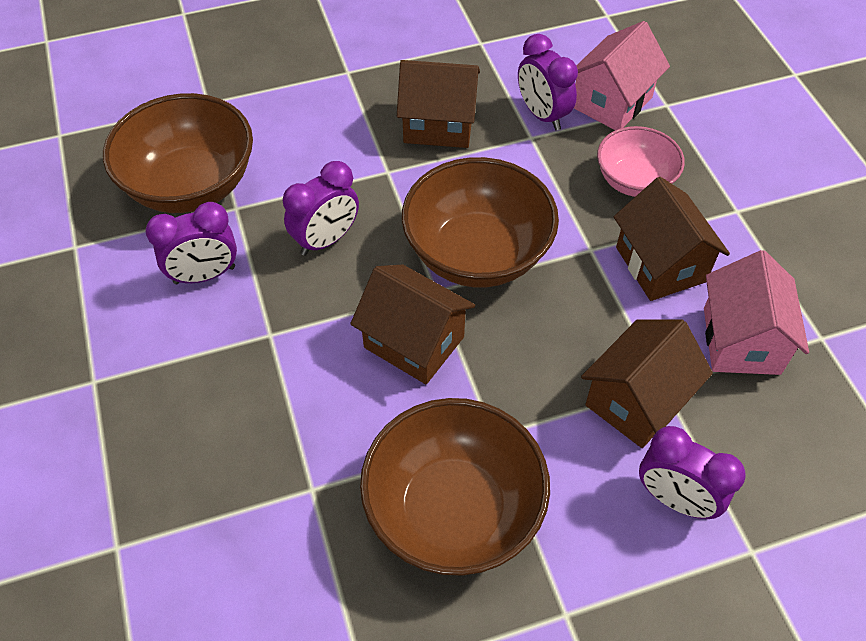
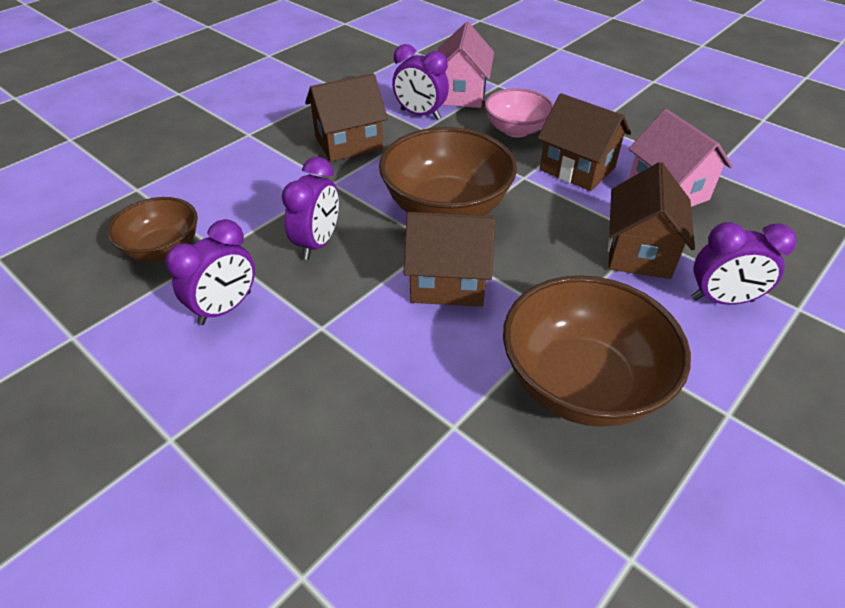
camera: 30 degrees left, 10 degrees down
(191, 185) = (163, 249): brown bowl -> brown bowl, size x0.60

